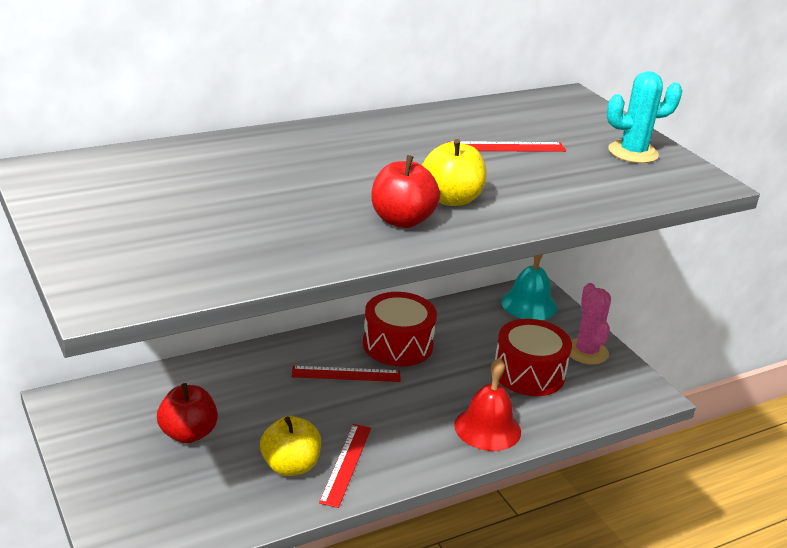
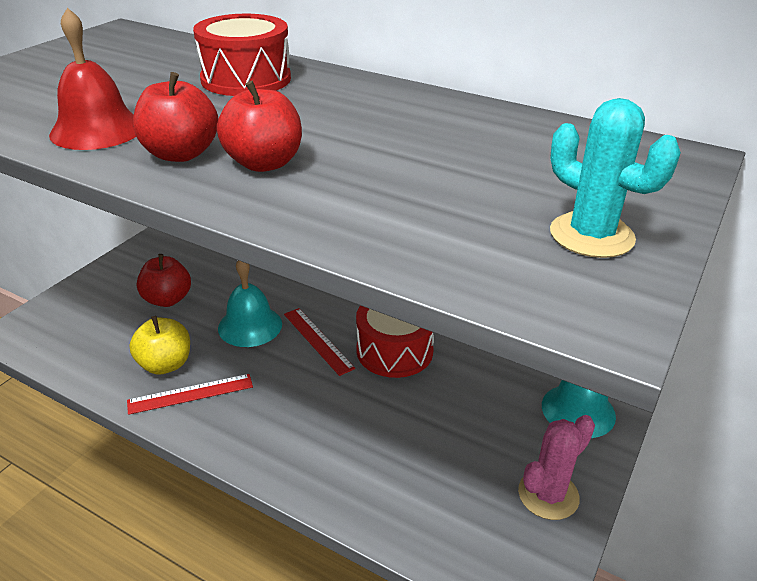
camera: 60 degrees right, 5 degrees up
(287, 400) = (250, 326): none -> turquoise bell
(451, 199) = (264, 163): yellow apple -> red apple
(487, 428) = (322, 465): red bell -> red bell (97, 130)
(506, 147) = (452, 157): red ruler -> none
(529, 373) = (450, 460): red drum -> red drum (246, 79)

